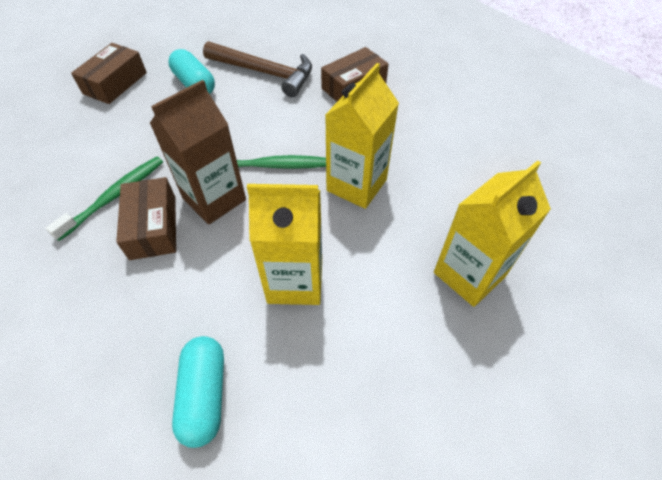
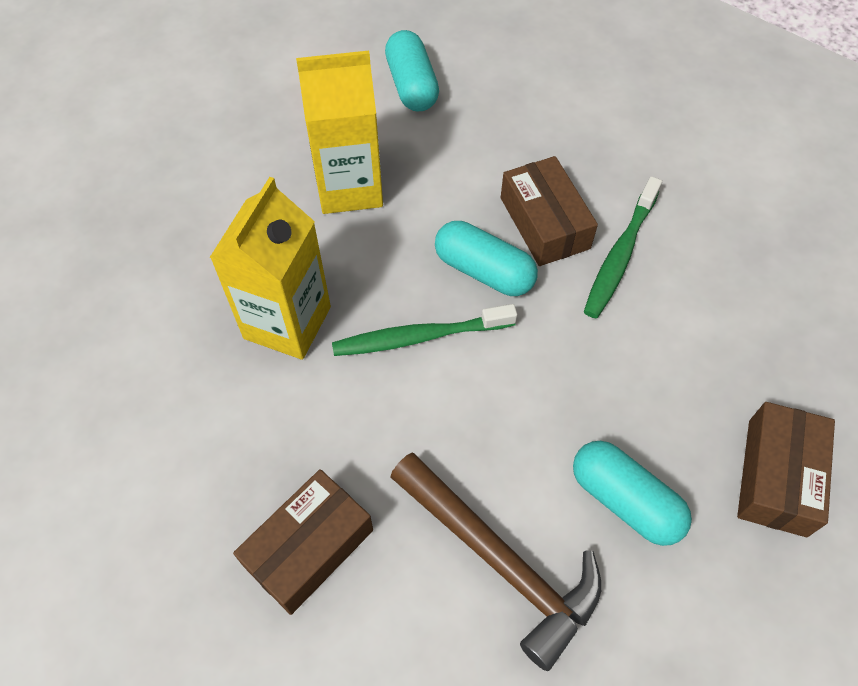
camera: 170 degrees right, 5 degrees up
(214, 199) = (484, 271): brown carton -> turquoise capsule
(264, 73) = (500, 560): brown hammer -> brown hammer turned 150 degrees counterclockwise
(469, 274) = (144, 222): yellow carton -> none

